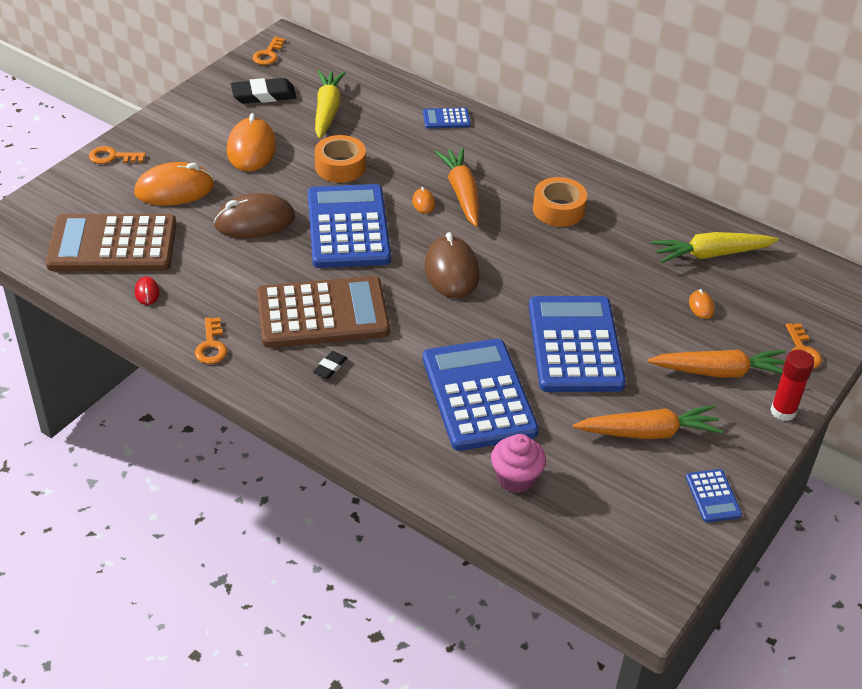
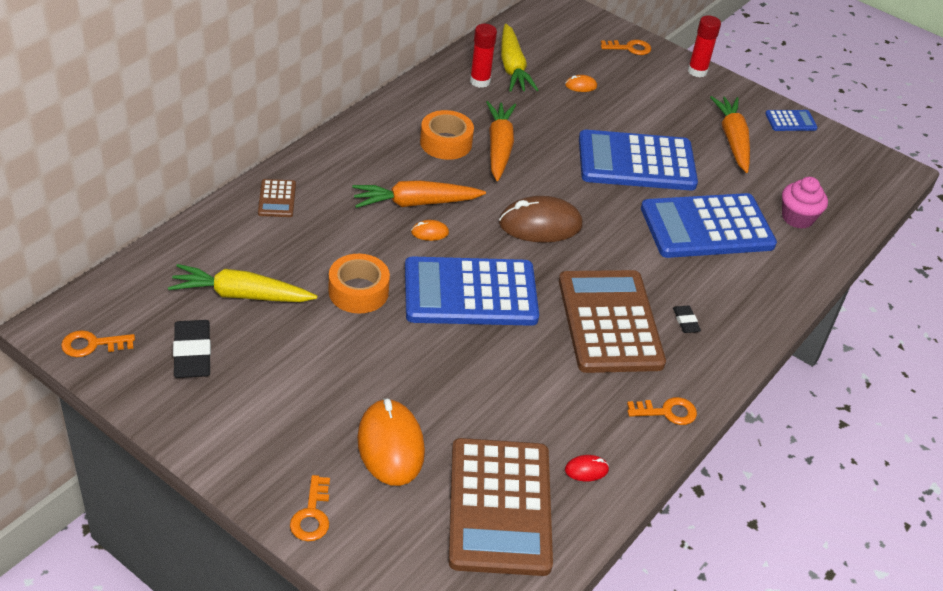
camera: 90 degrees left, 0 degrees up
(251, 149) = (312, 369): orange mouse -> none
(254, 221) = (457, 370): brown mouse -> none
(268, 54) = (92, 345): orange key -> orange key turned 150 degrees clockwise
(330, 367) = (686, 321): black eraser -> black eraser turned 45 degrees clockwise
(446, 119) = (277, 199): blue calculator -> brown calculator
(673, 231) = (480, 81): none -> red glue stick
(720, 372) = (658, 92): orange carrot -> orange carrot (499, 147)

